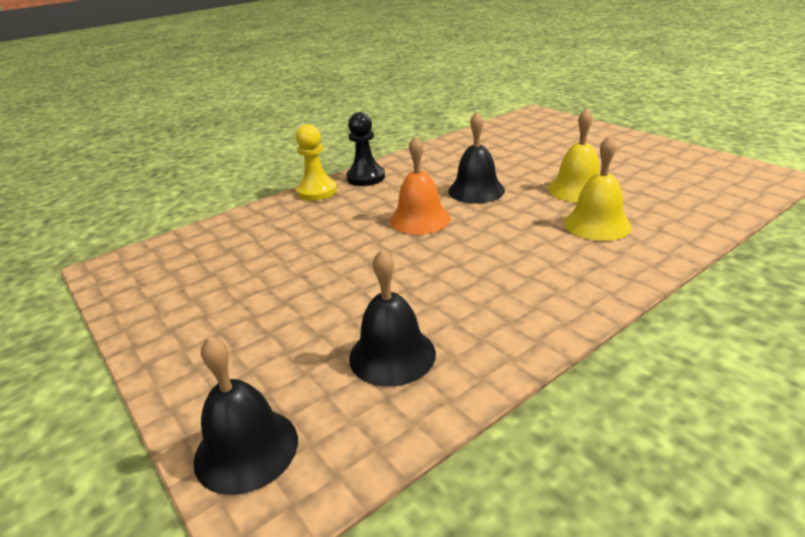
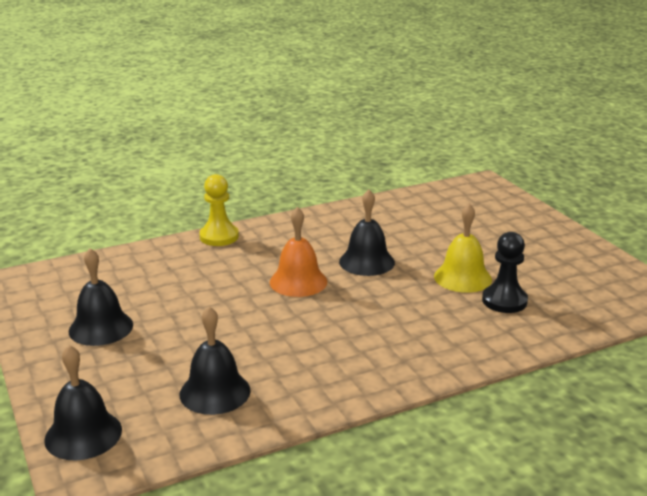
camera: 10 degrees right, 5 degrees down
(224, 304) = (101, 327): none -> black bell
(366, 177) = (271, 229): black pawn -> black pawn (504, 301)
(597, 224) = (454, 315): yellow bell -> none

